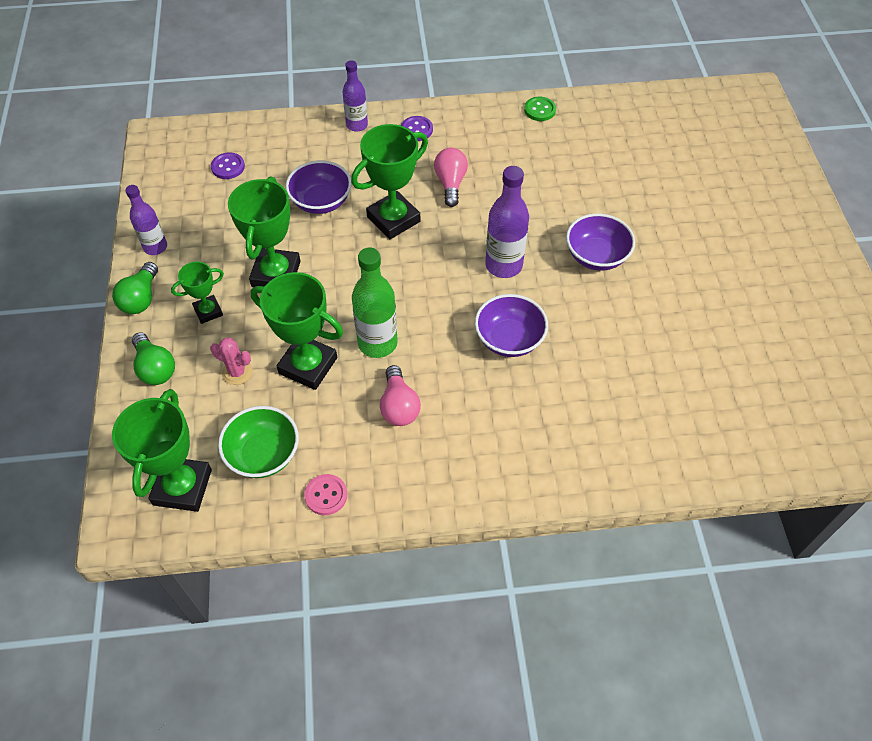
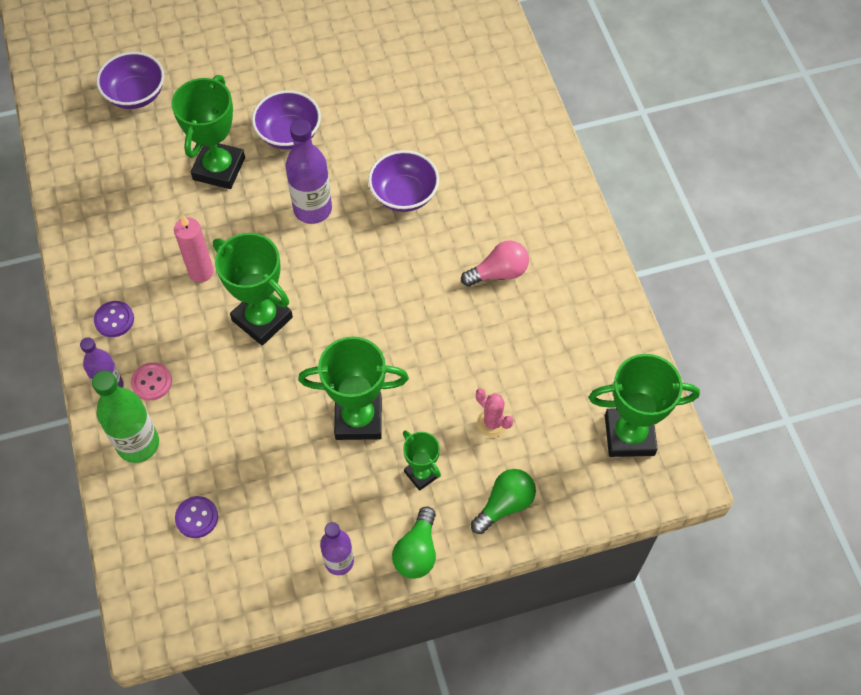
camera: 100 degrees left, 5 degrees up
(141, 298) = (417, 551): green light bulb -> green light bulb turned 105 degrees clockwise
(237, 372) = (492, 423): pink cactus -> pink cactus turned 60 degrees counterclockwise
(263, 454) = (577, 374): green bowl -> none
(308, 365) = (470, 359): green trophy -> green trophy (219, 169)
(321, 202) = (244, 397): purple bowl -> purple bowl (136, 94)
(326, 495) = (604, 313): pink button -> pink button (151, 382)
(377, 343) = (430, 303): green bottle -> green bottle (138, 444)
(450, 183) = (201, 272): pink light bulb -> pink candle
(540, 110) = (73, 200): green button -> none

